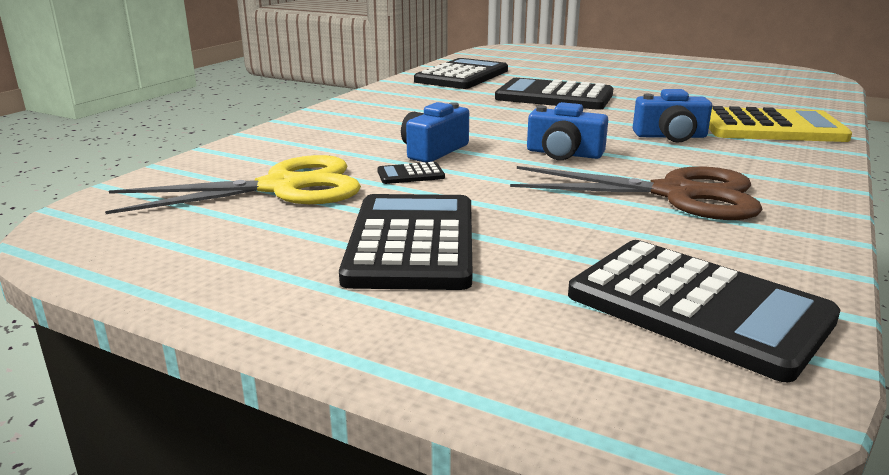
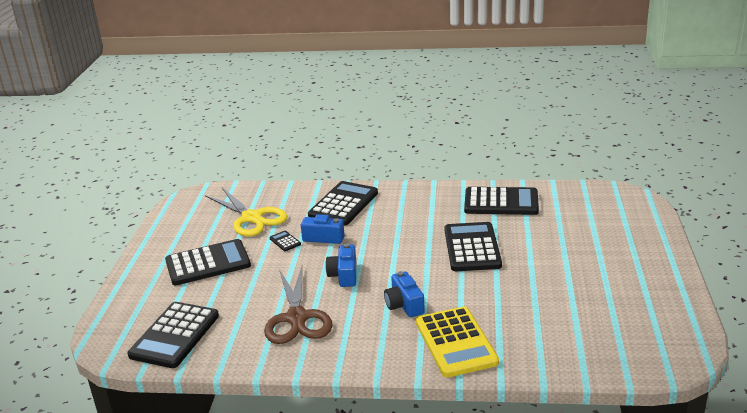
camera: 70 degrees right, 5 degrees up
(346, 130) = (343, 204): none -> black calculator

